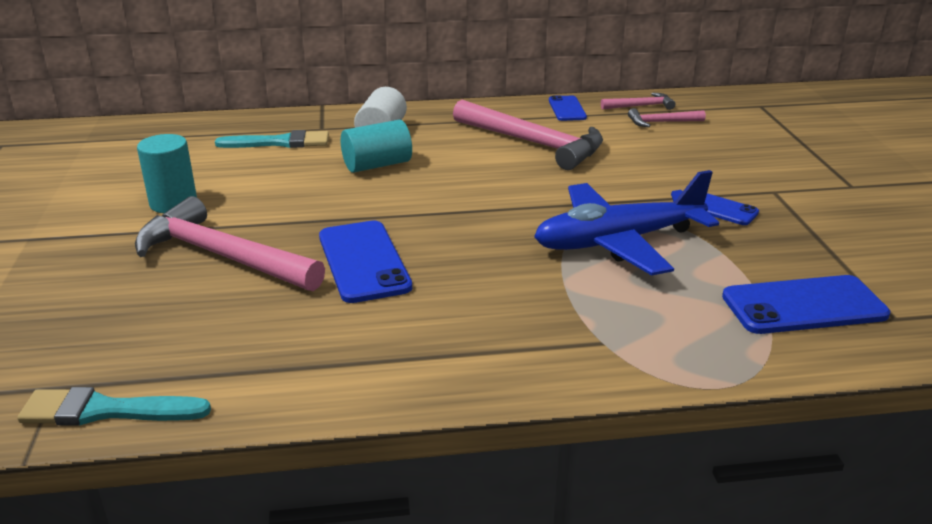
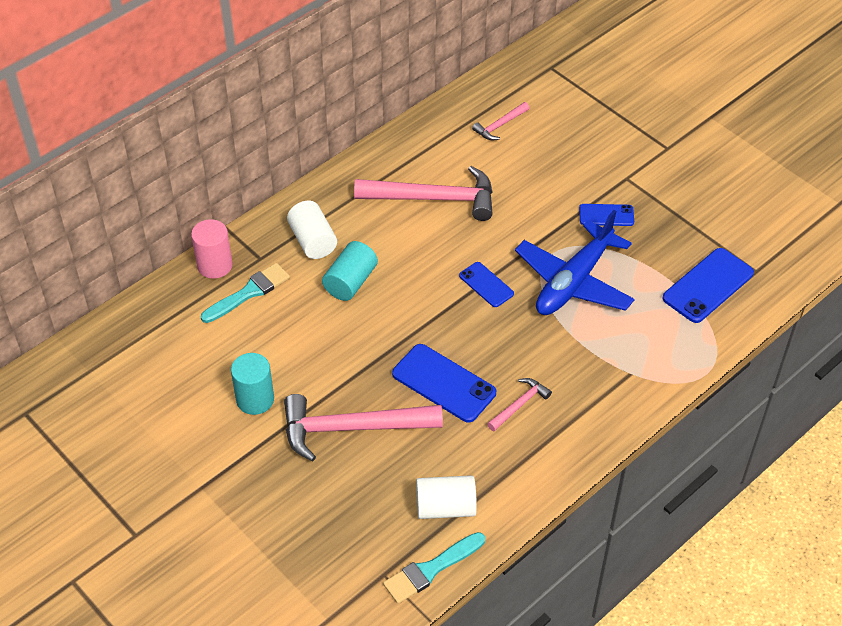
camera: 35 degrees left, 20 degrees up
(211, 361) = (445, 507): none -> white cylinder
(279, 120) = (215, 265): none -> pink cylinder
(567, 109) = (419, 139): blue phone -> blue phone (486, 285)
(641, 106) = (469, 109): pink hammer -> pink hammer (519, 405)

